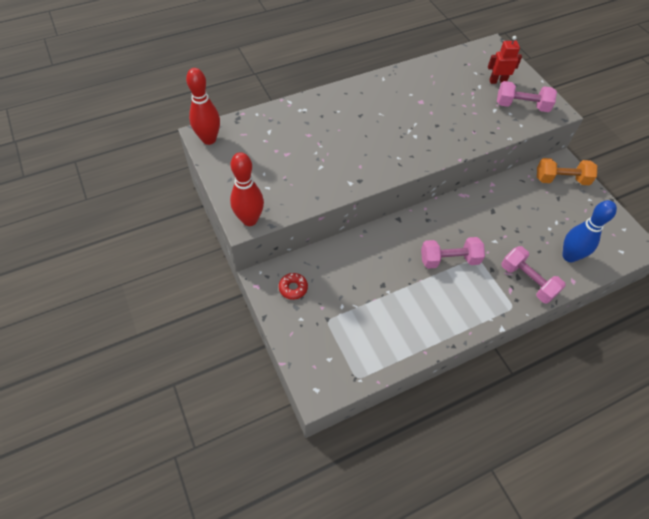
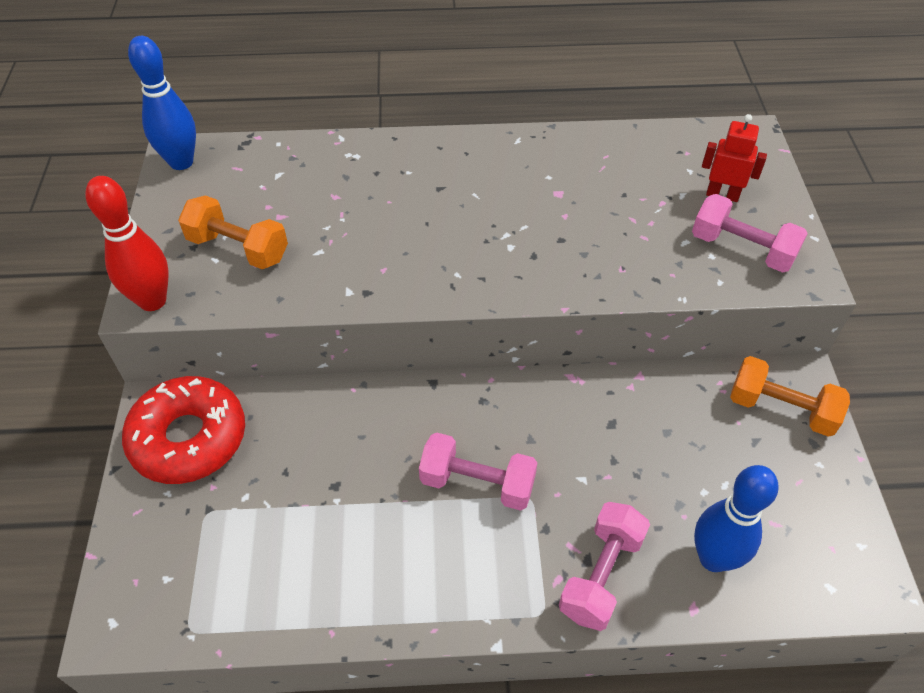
camera: 25 degrees right, 5 degrees down
(209, 139) = (181, 162): red bowling pin -> blue bowling pin
(276, 178) = (238, 248): none -> orange dumbbell
(293, 288) = (189, 438): red donut -> red donut, size x2.29
(527, 281) = (601, 575): pink dumbbell -> pink dumbbell turned 45 degrees clockwise

